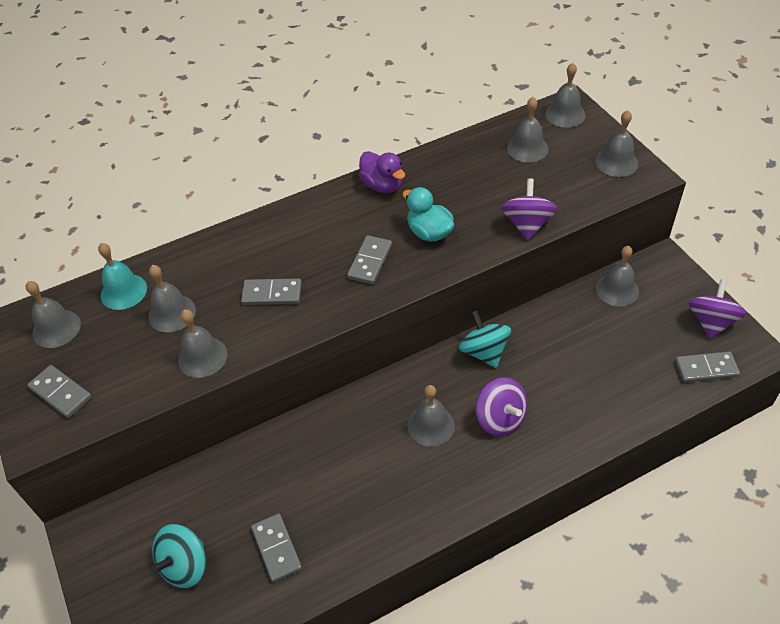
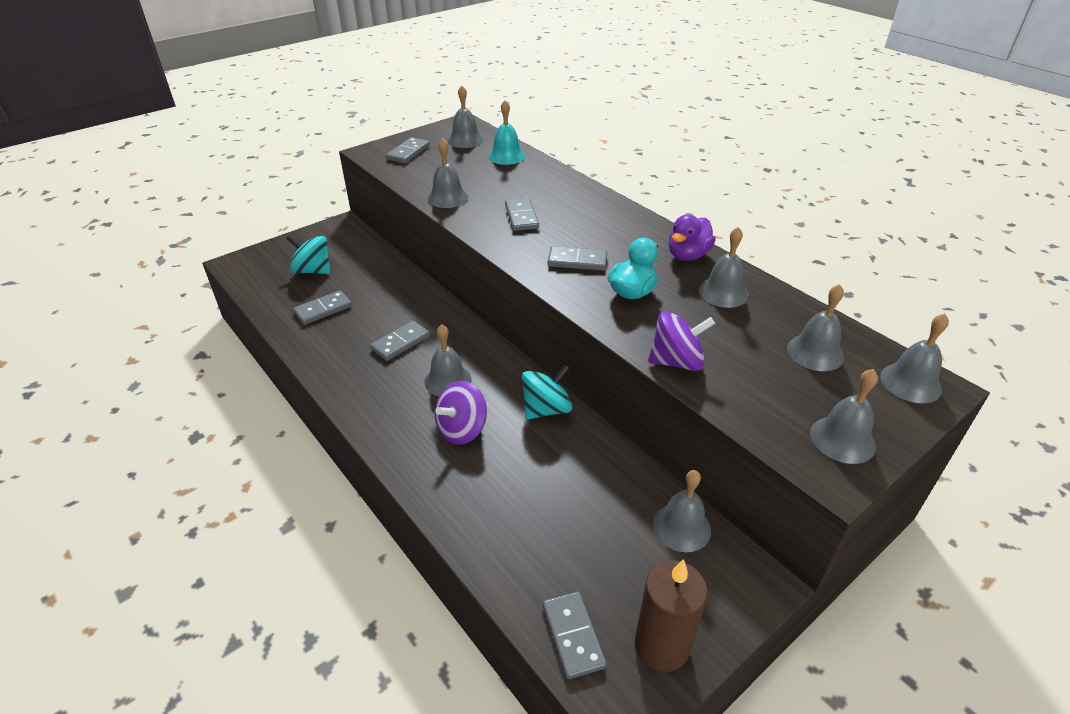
camera: 75 degrees right, 10 degrees down
(172, 313) = (489, 178): grey bell -> grey bell (723, 292)
(361, 465) = (400, 343): none -> grey domino
(711, 322) = (661, 645): purple spinning top -> brown candle

